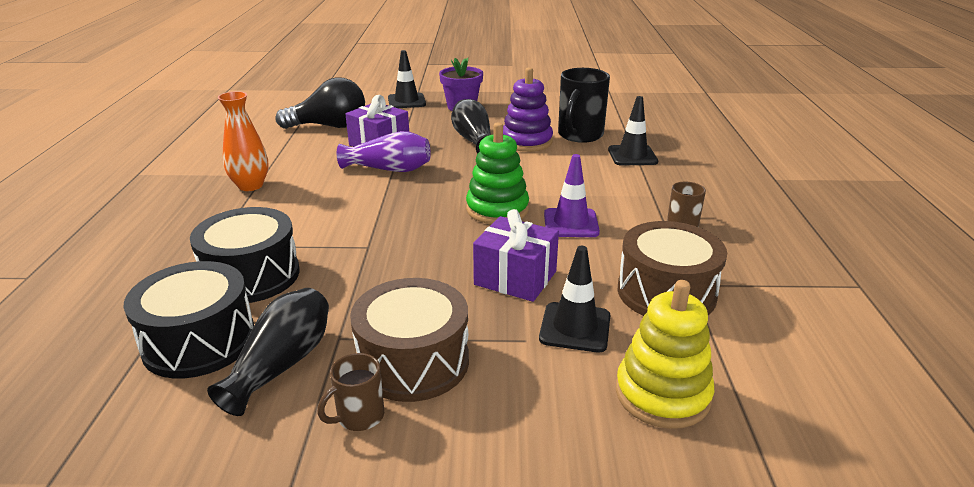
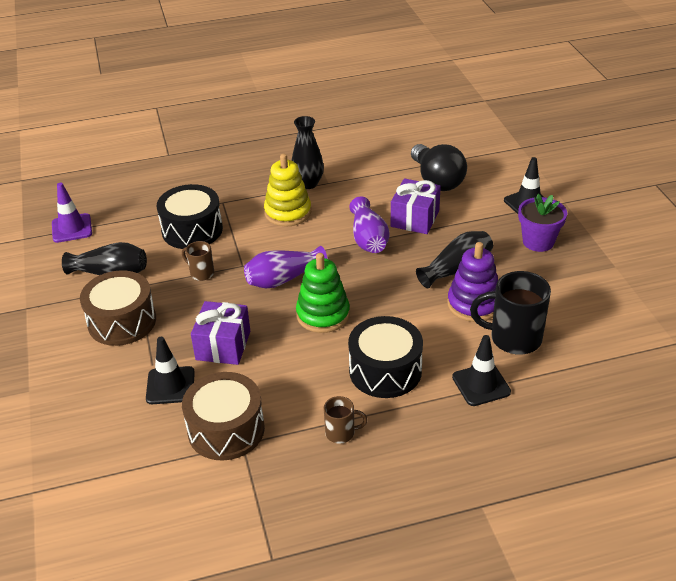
camera: 75 degrees right, 10 degrees up
(199, 341) = (125, 237): black drum -> black drum (385, 371)
(250, 186) = (308, 184): orange vase -> black vase
(359, 417) = (74, 315): brown mug -> brown mug (201, 273)
(417, 223) = (283, 279): none -> purple vase
(571, 223) = (316, 361): purple traffic cone -> purple traffic cone (72, 228)
(662, 394) = (109, 435): yellow stacking toy -> yellow stacking toy (288, 212)

